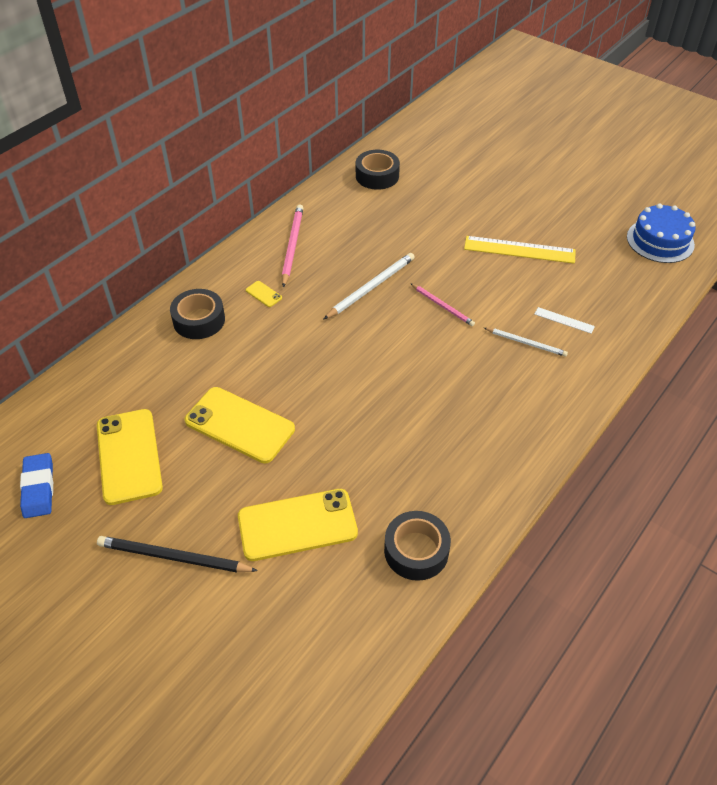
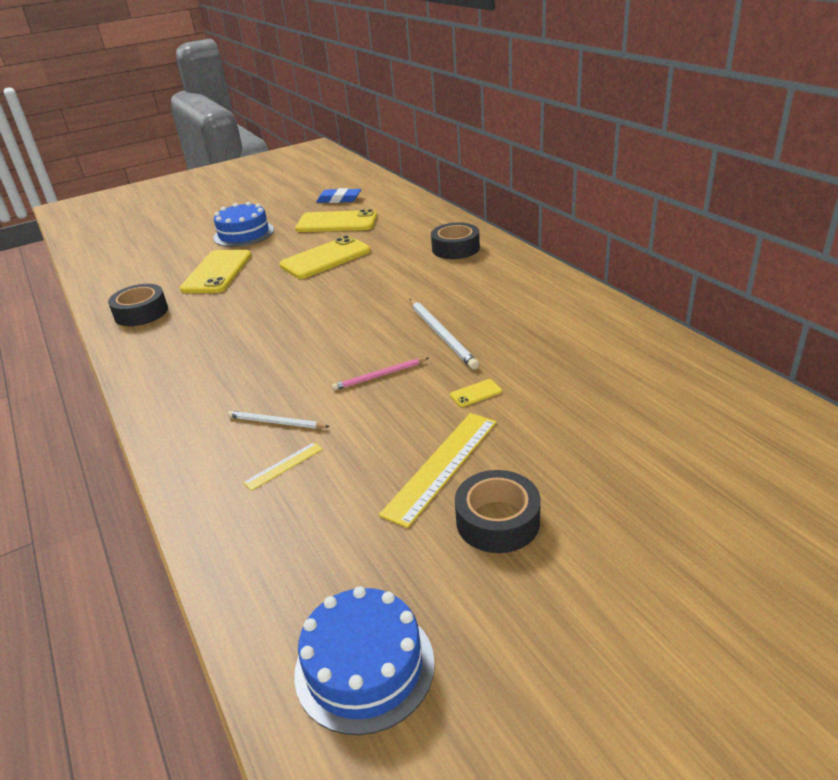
camera: 115 degrees right, 15 degrees down
(173, 557) = (243, 234): black pencil -> blue cake
(263, 294) = (471, 277): yellow phone -> yellow phone (475, 393)
(292, 246) = (539, 298): pink pencil -> none
(377, 176) = (669, 372): black tape -> black tape (497, 521)
(526, 343) = (276, 422): white pencil -> white pencil turned 60 degrees clockwise
(564, 320) = (283, 466): white ruler -> yellow ruler

